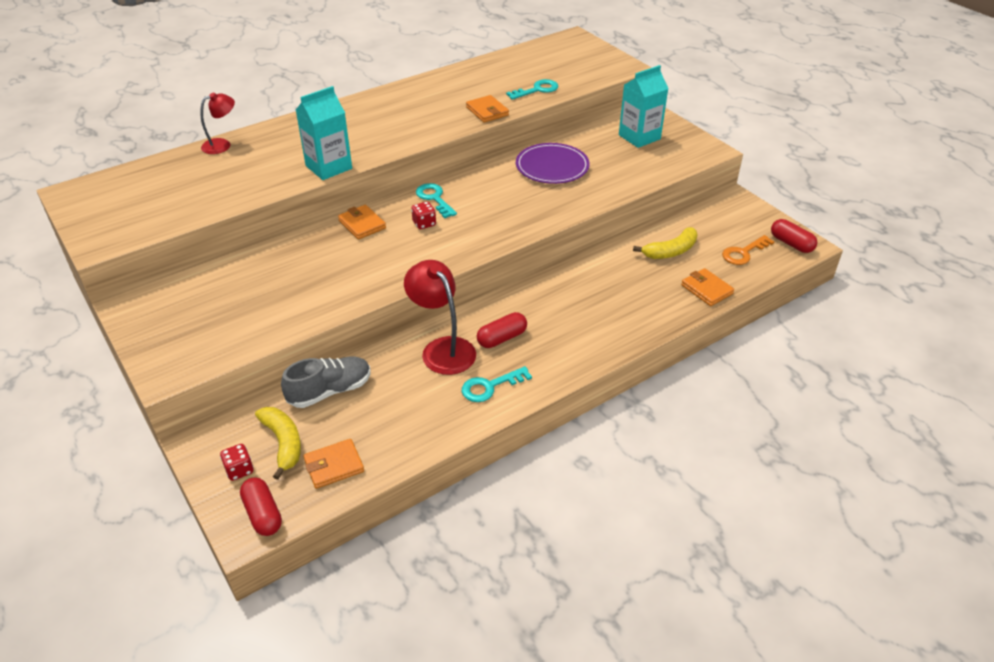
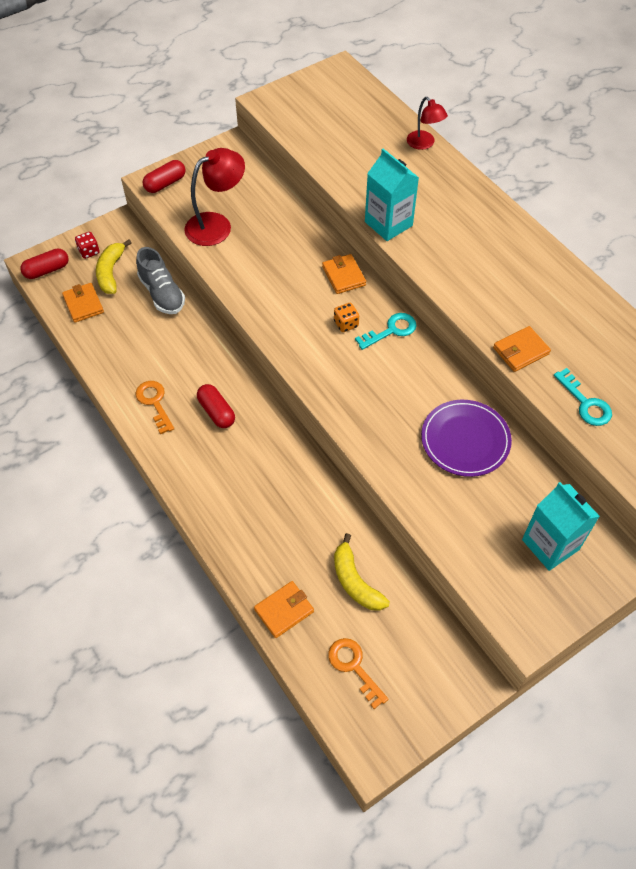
camera: 90 degrees right, 15 degrees up
(283, 443) = (111, 272): yellow banana -> yellow banana turned 120 degrees clockwise
(362, 224) = (343, 276): orange wallet -> orange wallet turned 75 degrees counterclockwise
(424, 224) = (346, 324): red dice -> orange dice
(442, 348) = (206, 366): red lamp -> red lamp (217, 225)
(490, 386) = (154, 403): turquoise key -> orange key
(791, 244) = (375, 733): red capsule -> red capsule (165, 183)

